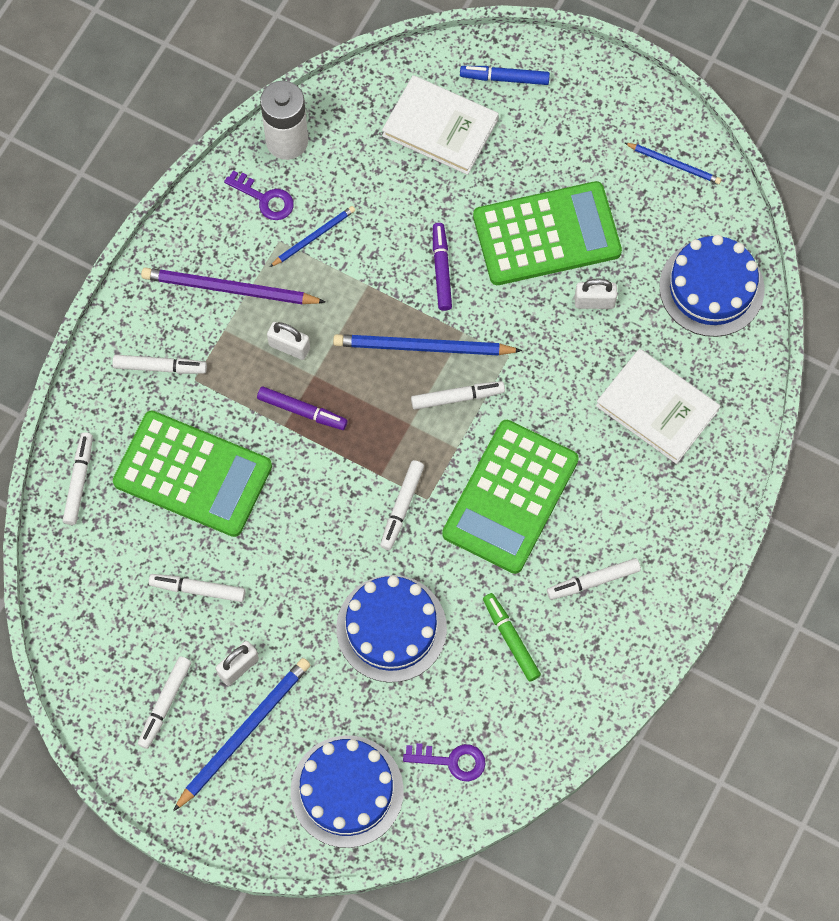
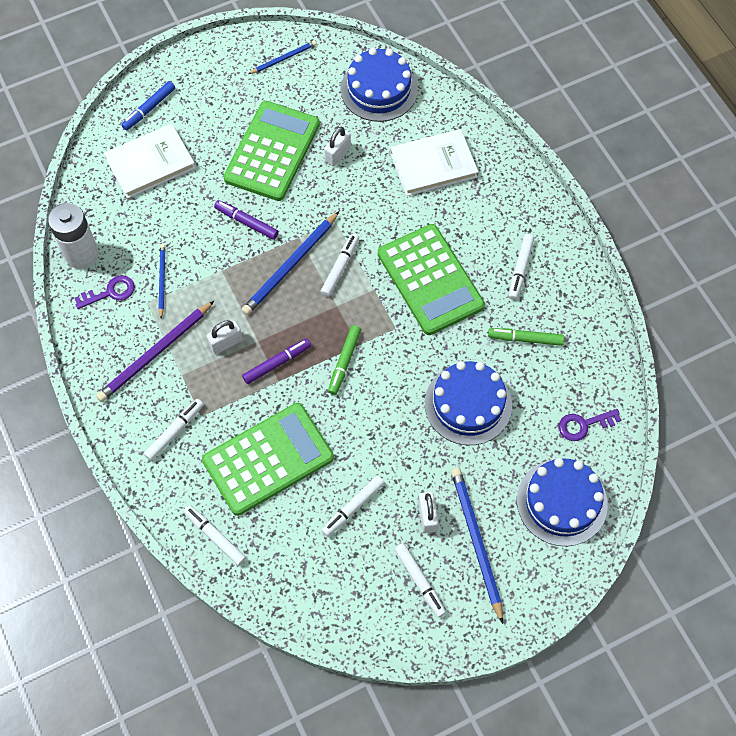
camera: 55 degrees left, 5 degrees down
(351, 475) = (344, 362): none -> green marker
(402, 507) = (389, 346): white marker -> none
(451, 761) = (583, 425): purple key -> purple key turned 150 degrees counterclockwise

